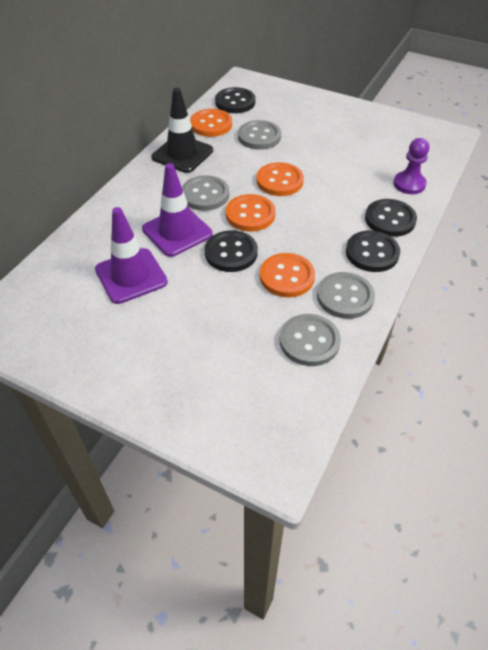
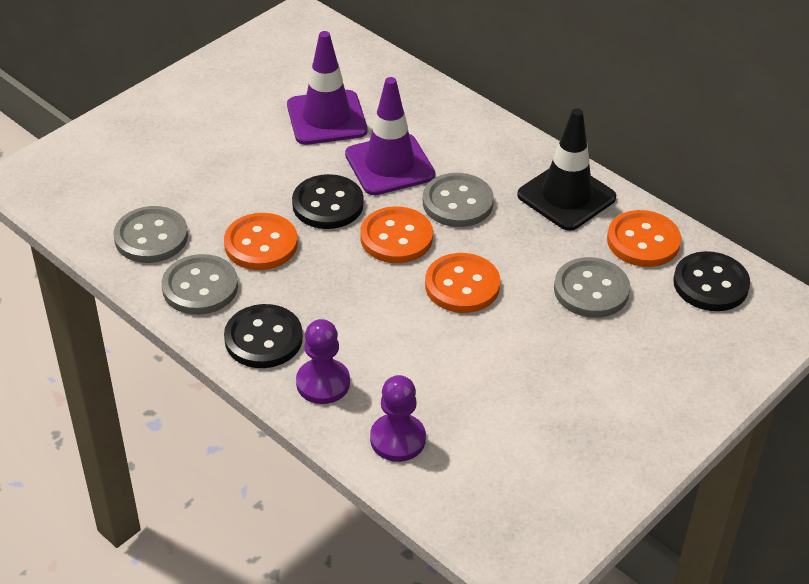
camera: 105 degrees right, 5 degrees down
(390, 219) = (323, 383): black button -> purple pawn

